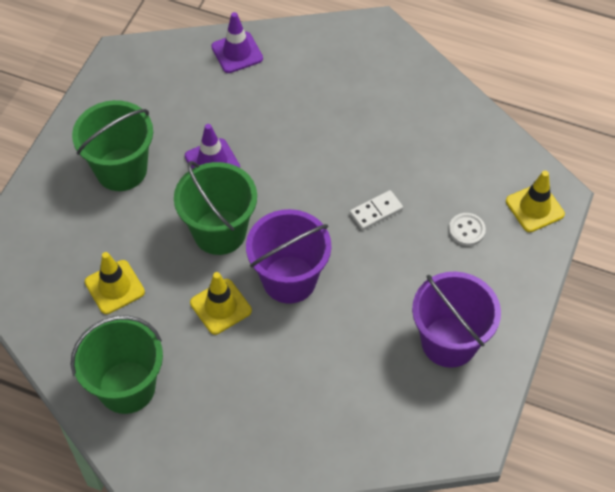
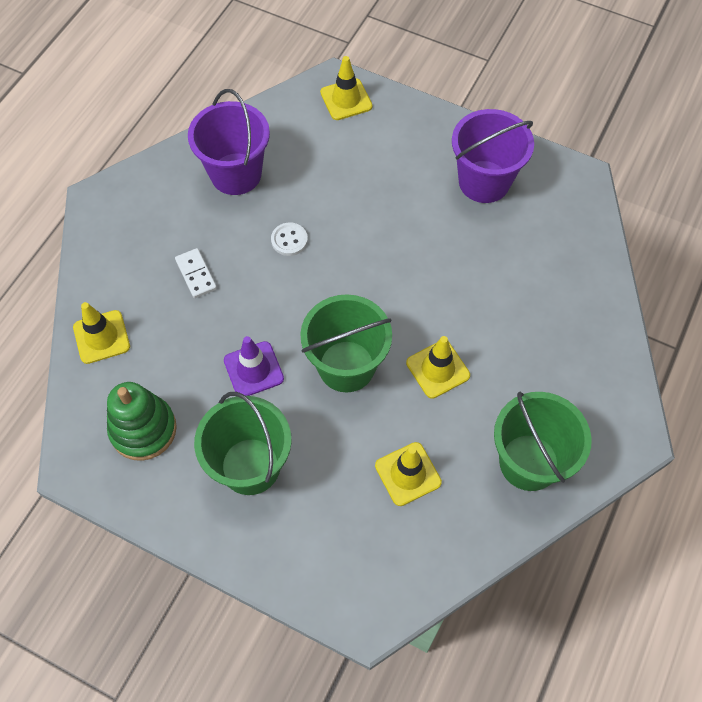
camera: 85 degrees left, 5 degrees up
(153, 93) = (143, 429): none -> green stacking toy
(237, 52) = (101, 337): purple traffic cone -> yellow traffic cone
(289, 279) = (409, 305): purple bucket -> purple bucket (236, 174)
(376, 211) = (336, 223): white domino -> white domino (196, 274)
(466, 230) = (365, 153): white button -> white button (289, 240)

